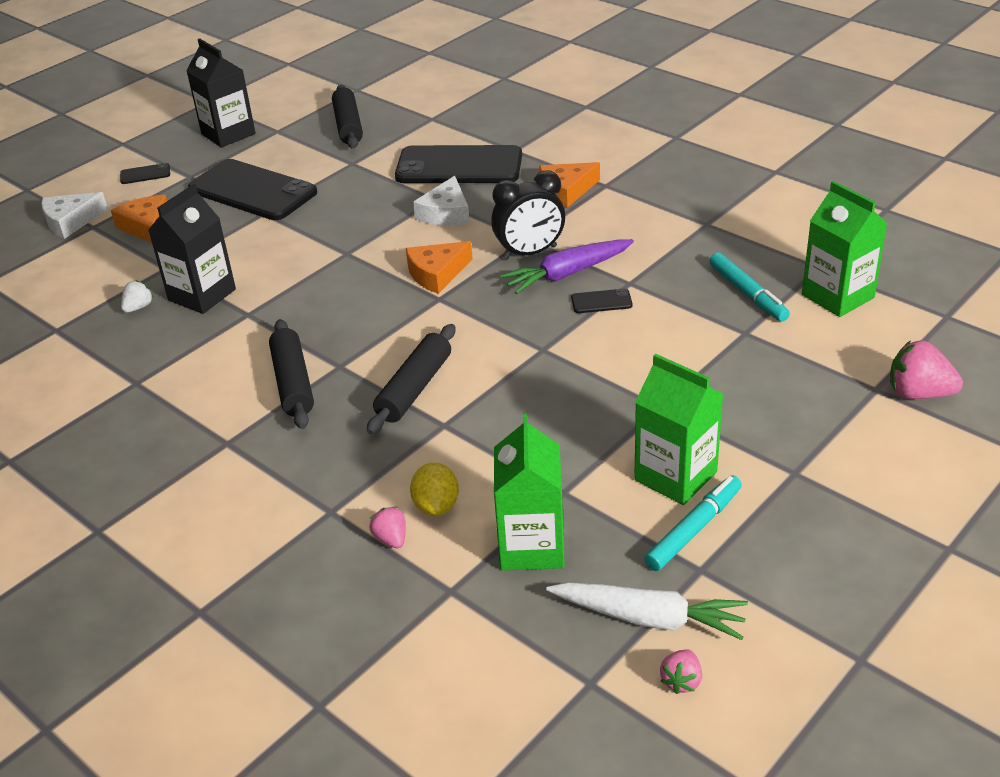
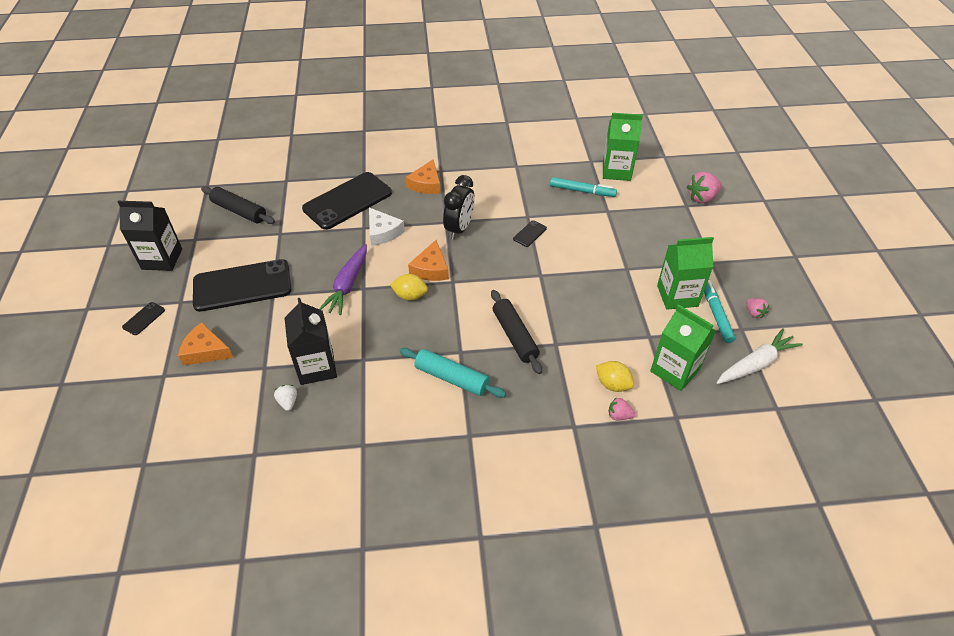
camera: 50 degrees left, 10 degrees up
(70, 221) = (140, 382): white cheese -> none
(293, 383) = (451, 378): black rolling pin -> turquoise rolling pin
(376, 286) = (410, 296): none -> yellow lemon
(567, 274) = (493, 229): purple carrot -> purple carrot (347, 285)
(681, 681) = (800, 379): pink strawberry -> pink strawberry (754, 313)

